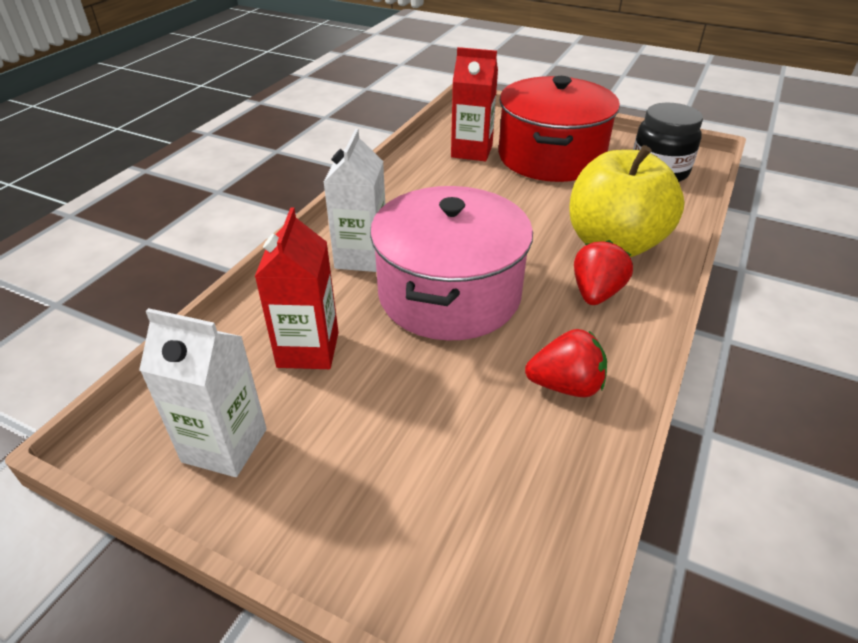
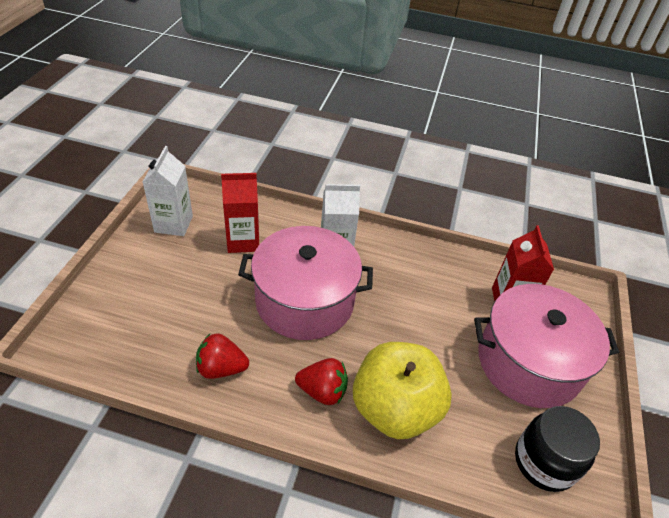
camera: 75 degrees right, 5 degrees up
(551, 157) = (528, 362): red pot -> pink pot
(565, 385) = (221, 368): red strawberry -> red strawberry turned 105 degrees clockwise

